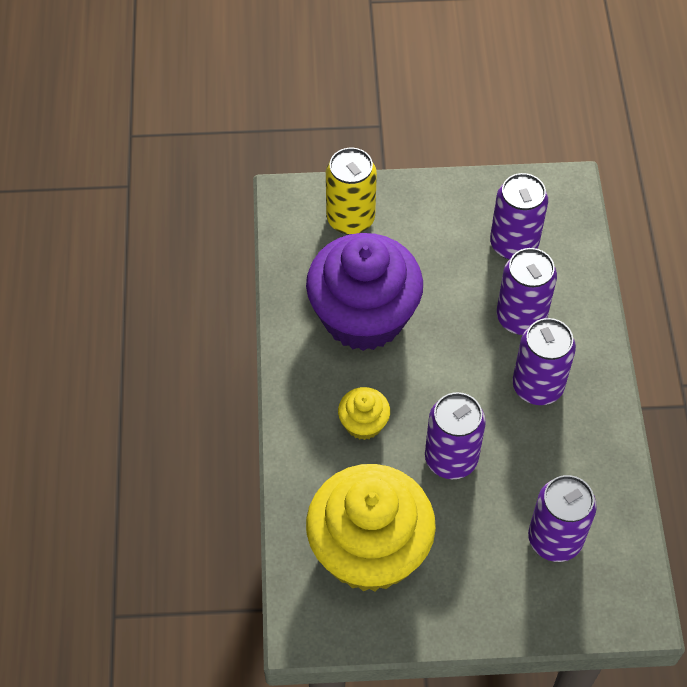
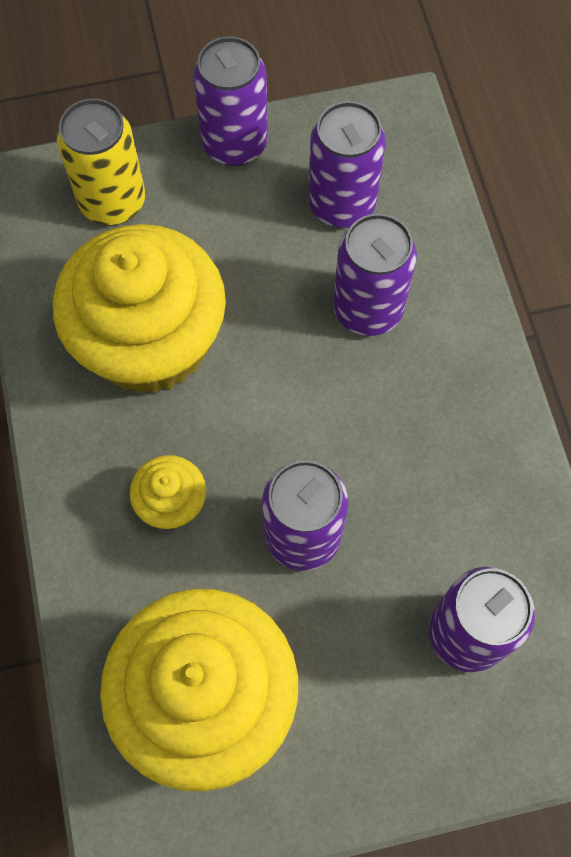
camera: 10 degrees left, 10 degrees up
(363, 316) = (150, 342): purple cupcake -> yellow cupcake
(537, 386) = (406, 406): purple can -> purple can (234, 143)

